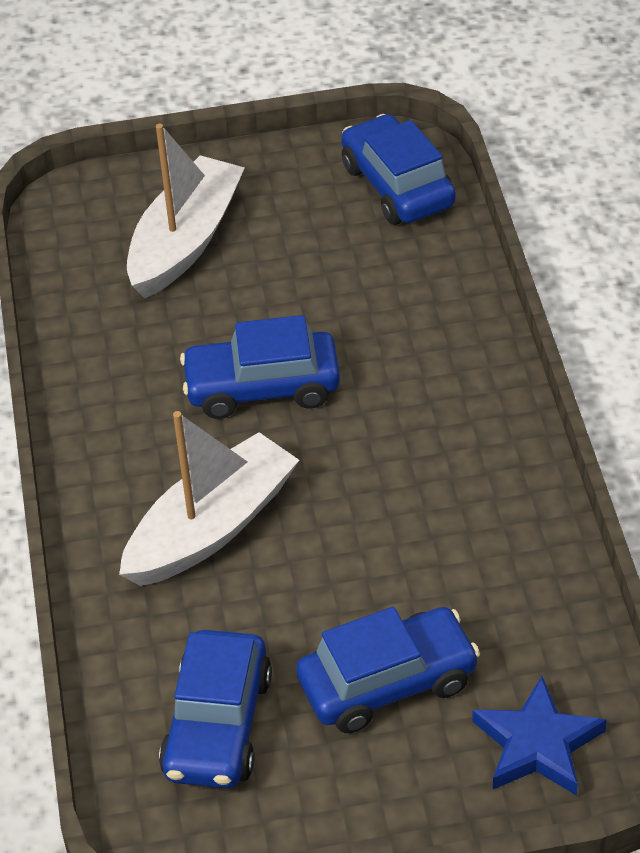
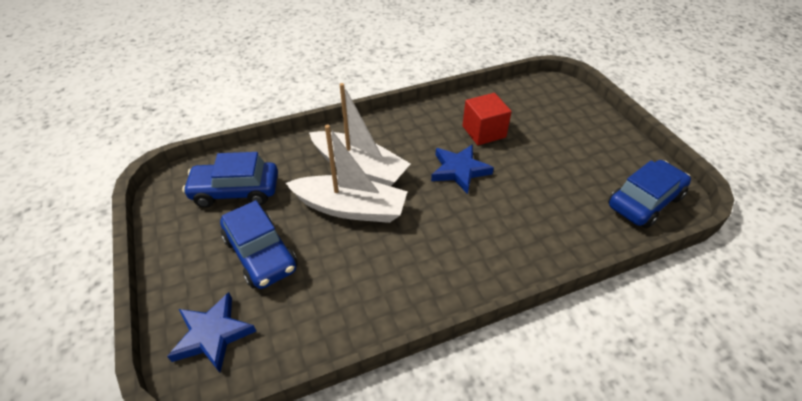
camera: 75 degrees right, 0 degrees up
(169, 334) = (484, 132): none -> red cube
(185, 241) = (550, 126): white boat -> white boat (350, 208)
(262, 387) = (459, 170): blue car -> blue star

